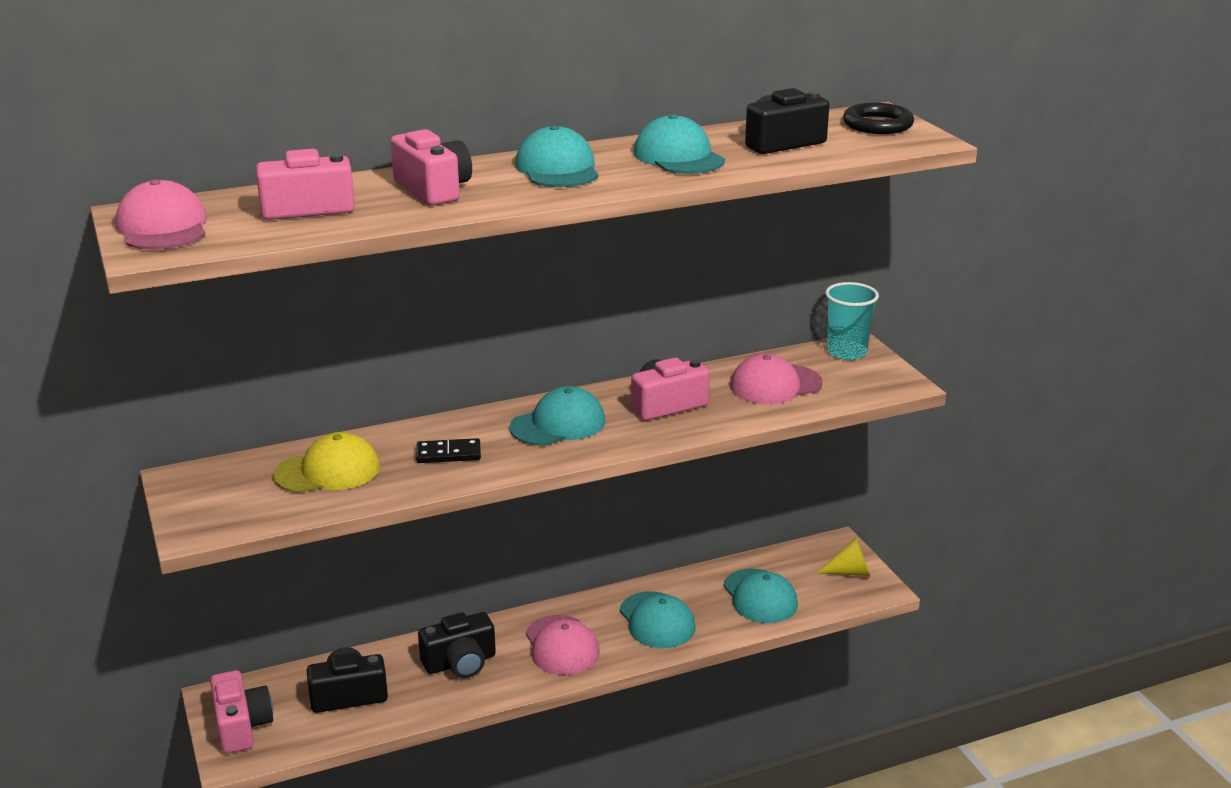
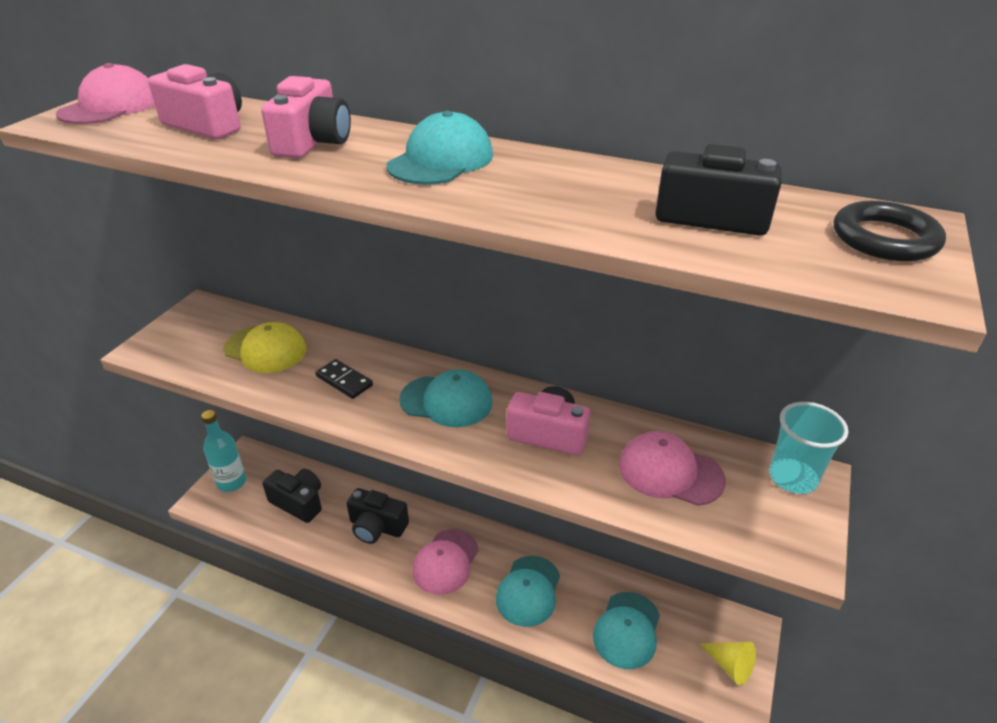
camera: 45 degrees right, 10 degrees up
(241, 726) = (232, 482): pink camera -> turquoise bottle
(678, 156) = (570, 190): turquoise cap -> none

